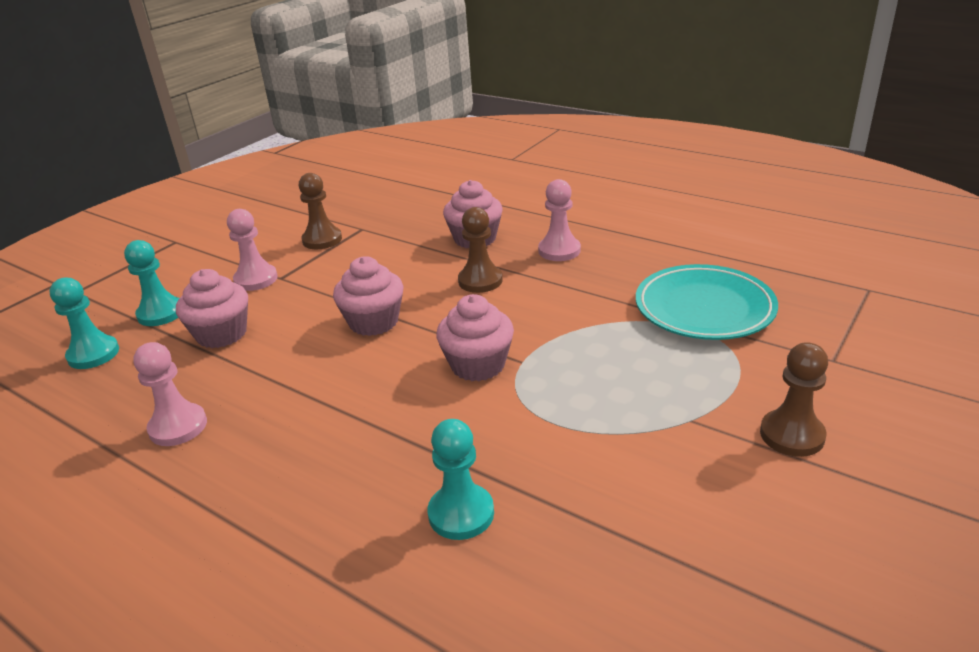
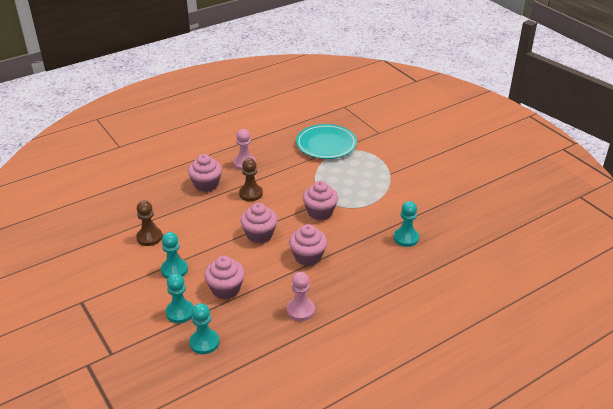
camera: 70 degrees left, 5 degrees up
(256, 279) = (174, 270): pink pawn -> turquoise pawn
(334, 390) = (308, 256): none -> pink cupcake
(792, 435) = (410, 157): brown pawn -> none

